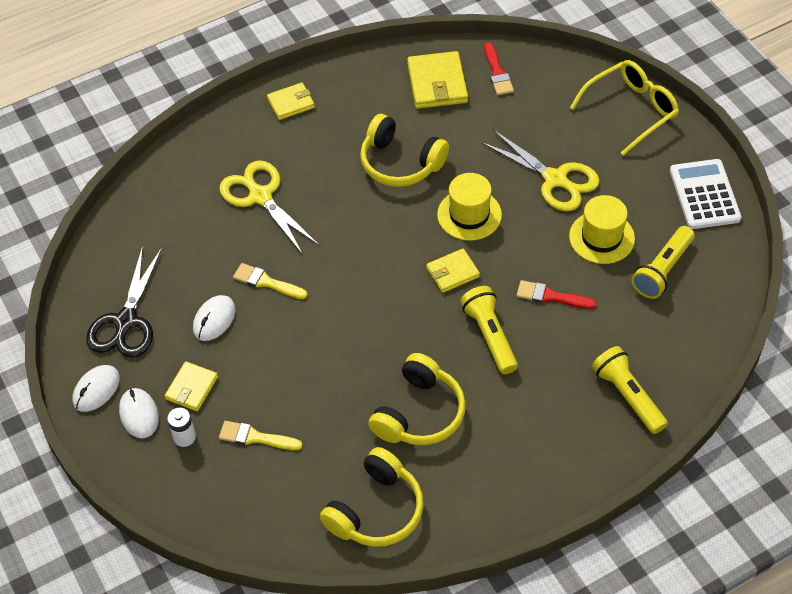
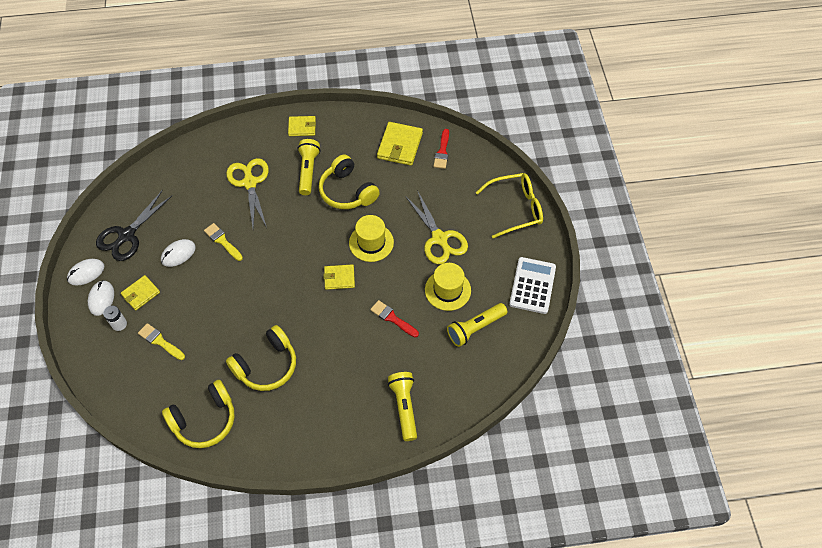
camera: 20 degrees right, 5 degrees up
(490, 336) = (339, 330): yellow flashlight -> yellow flashlight (308, 171)

